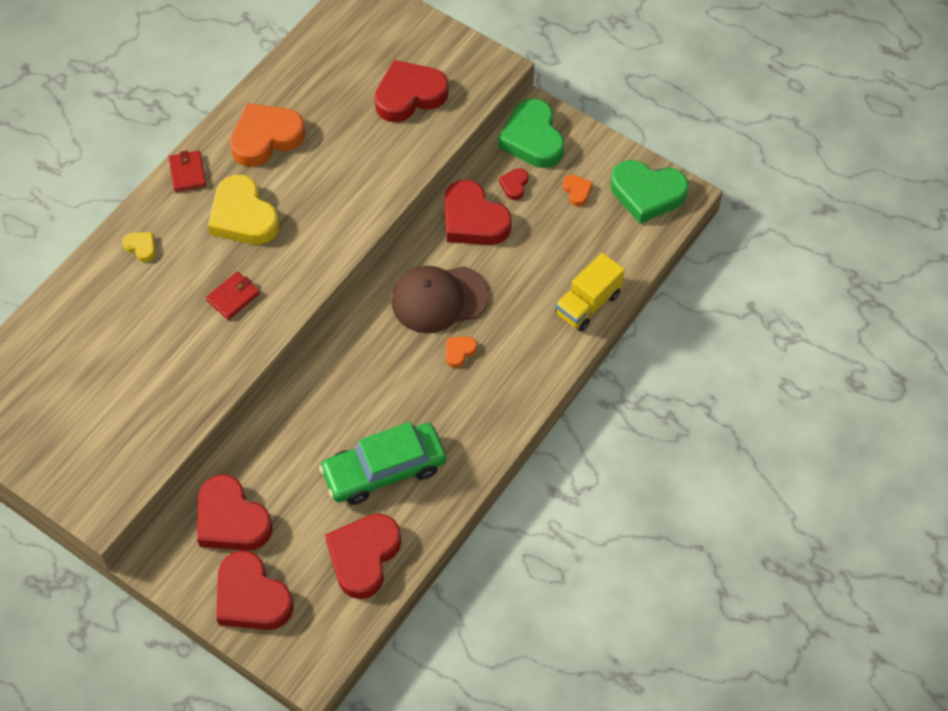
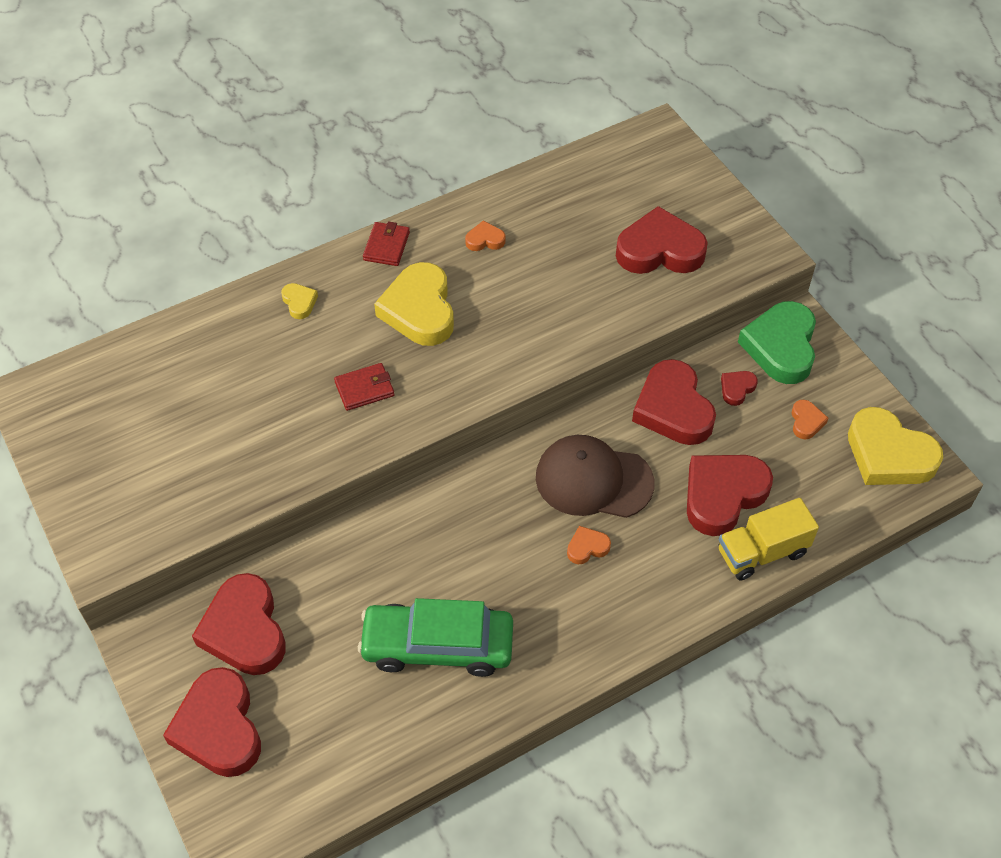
camera: 25 degrees right, 5 degrees down
(266, 138) = (485, 240): orange heart -> orange heart, size x0.45
(363, 557) = (364, 736): red heart -> red heart (723, 495)
(647, 194) = (888, 454): green heart -> yellow heart

